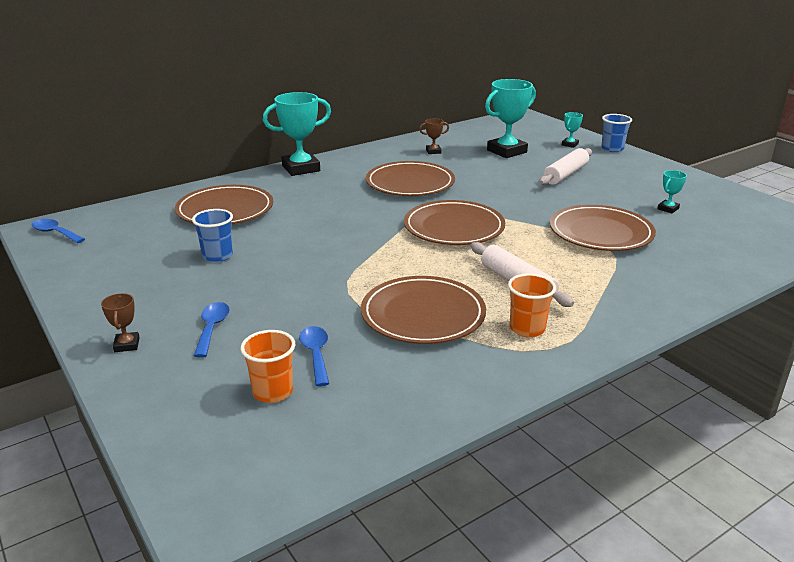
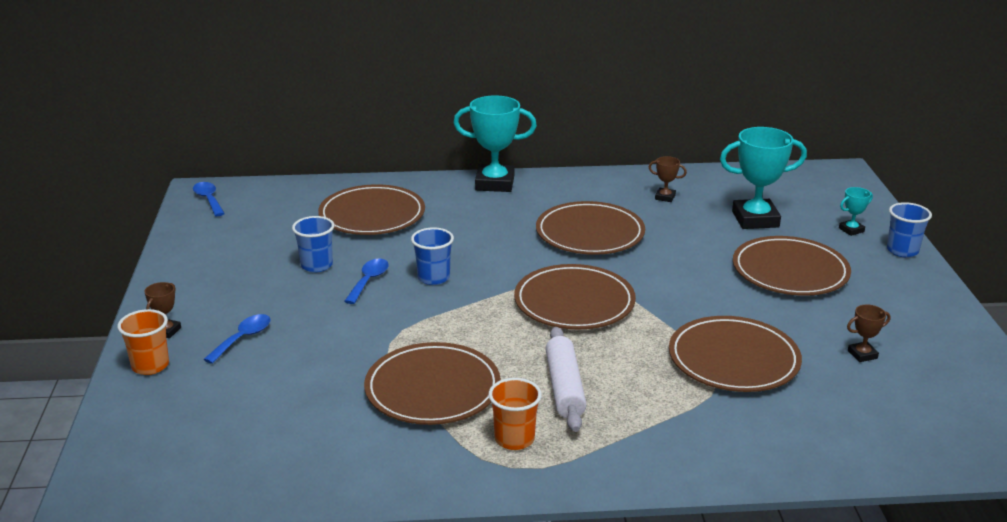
camera: 30 degrees right, 0 degrees up
(273, 392) = (232, 415): orange cup -> orange cup (150, 366)
(316, 354) = (299, 394): blue spoon -> blue spoon (369, 281)
(328, 239) = (433, 278): none -> blue cup
(565, 174) = (790, 271): white rolling pin -> brown plate
(668, 209) = (862, 354): turquoise trophy -> brown trophy

